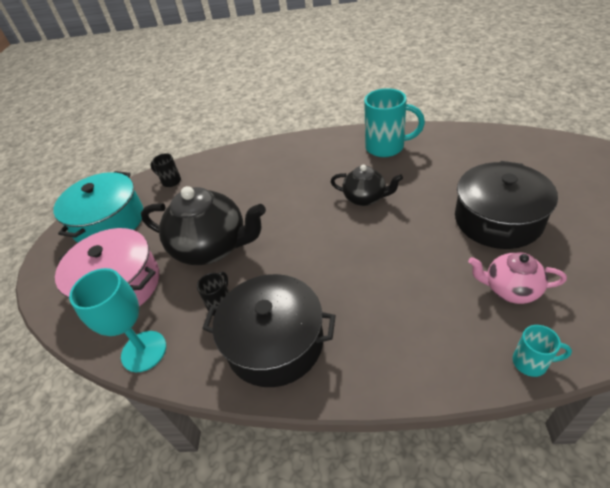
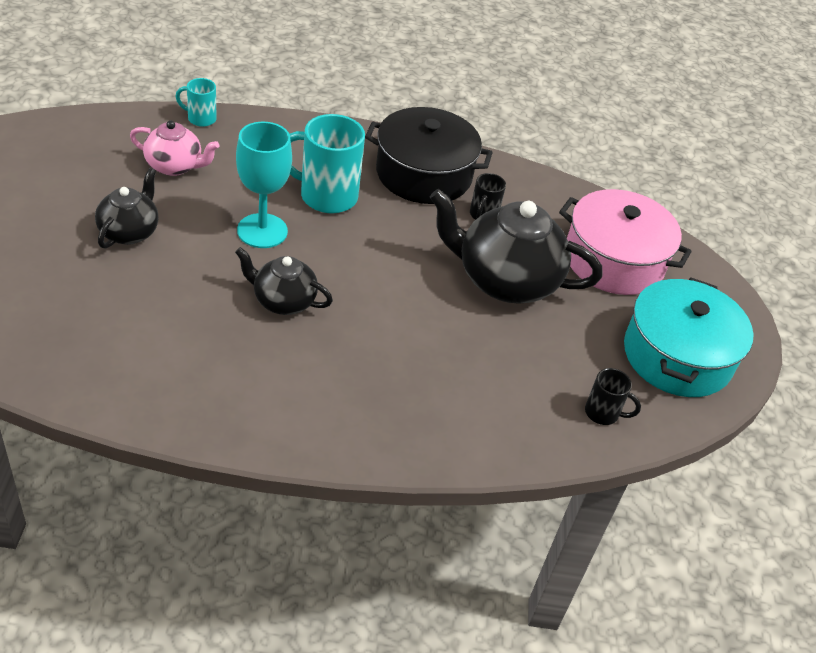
camera: 170 degrees right, 0 degrees up
(144, 351) = (556, 193): turquoise goblet -> turquoise goblet (262, 231)
(386, 147) = (210, 389): turquoise mug -> turquoise mug (326, 196)
(498, 219) = (129, 232): black pot -> black teapot

